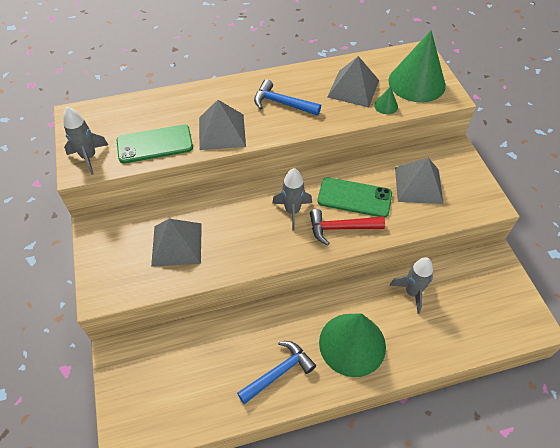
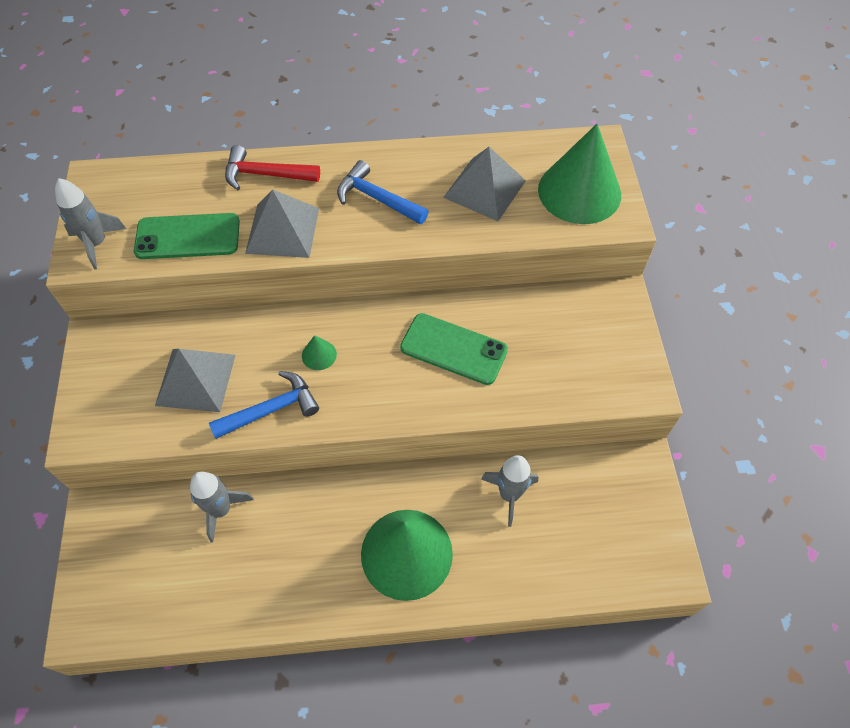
camera: 10 degrees right, 5 degrees up
(279, 372) = (299, 575): blue hammer -> blue hammer (271, 409)
(292, 211) = (362, 356): grey rocket -> grey rocket (221, 510)
(340, 228) = (421, 391): red hammer -> red hammer (265, 174)
(386, 106) = (523, 222): green cone -> green cone (319, 355)
(418, 185) = (550, 344): grey pyramid -> none

